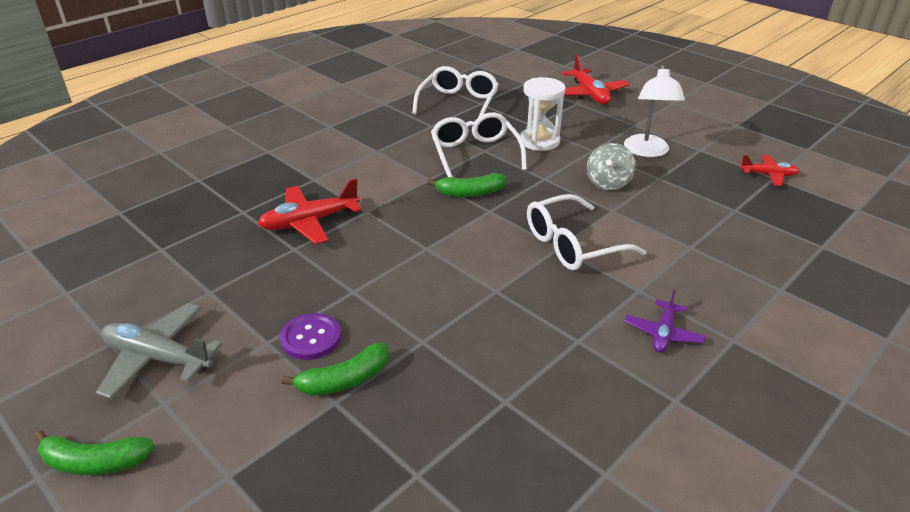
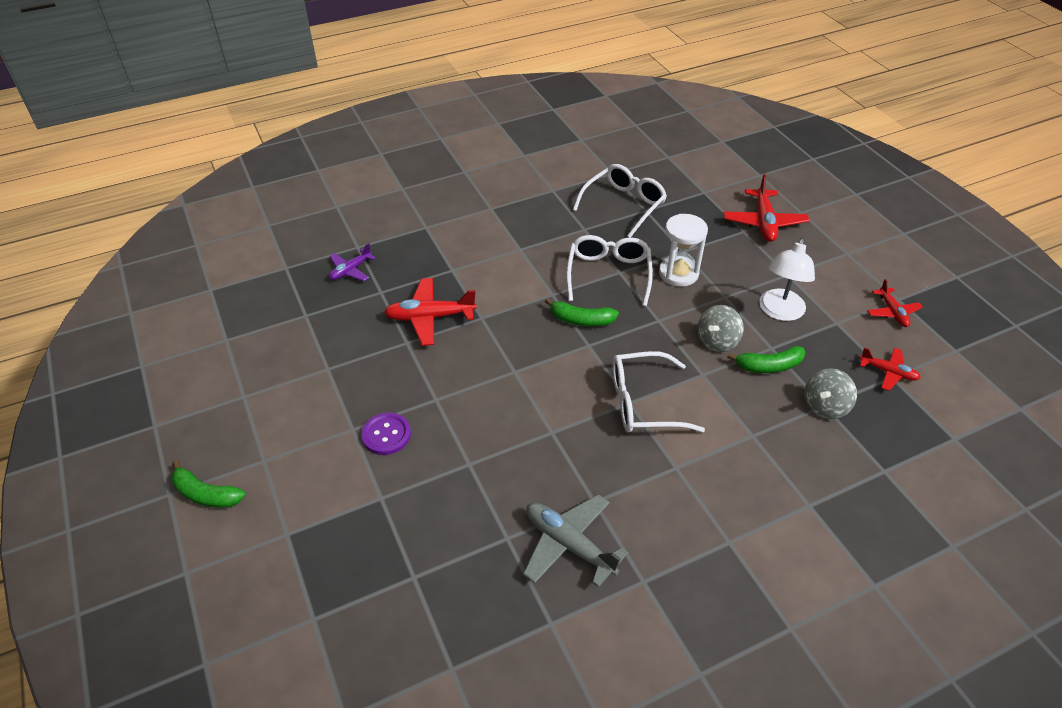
camera: 20 degrees right, 10 degrees up
(158, 358) = (272, 420): grey plane -> grey plane (569, 544)
(344, 380) = (395, 481): green banana -> green banana (769, 366)
(663, 333) = (671, 516): purple plane -> purple plane (350, 270)
(736, 210) = (825, 406): none -> grey spinning top
(738, 134) = (892, 312): none -> red plane

